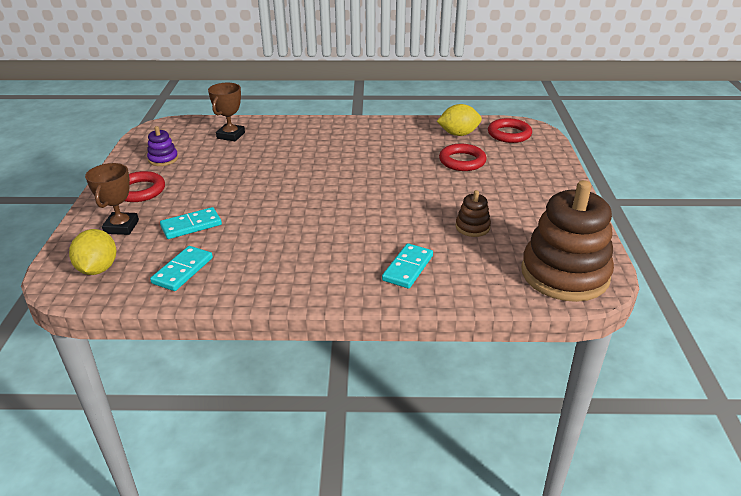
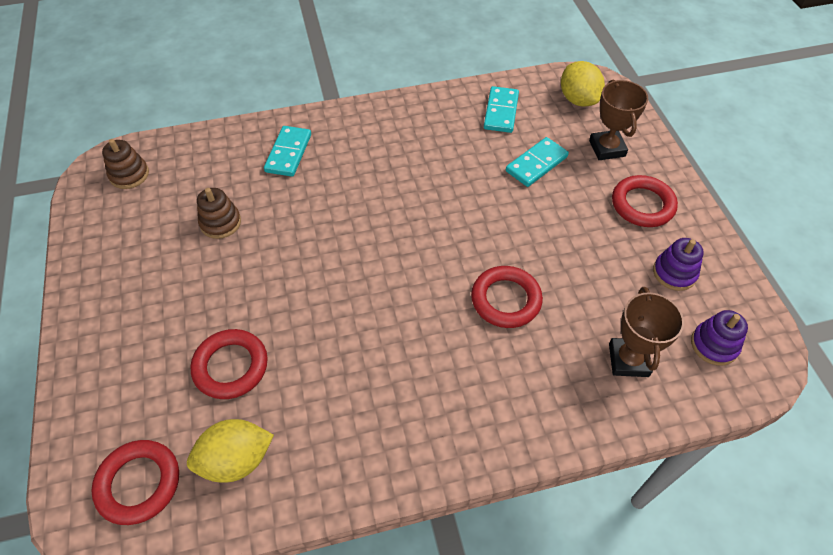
camera: 165 degrees right, 20 degrees up
(178, 134) = (714, 345): none -> purple stacking toy
(280, 163) = (506, 300): none -> red ring
(564, 274) = (129, 175): brown stacking toy -> brown stacking toy, size x0.44

